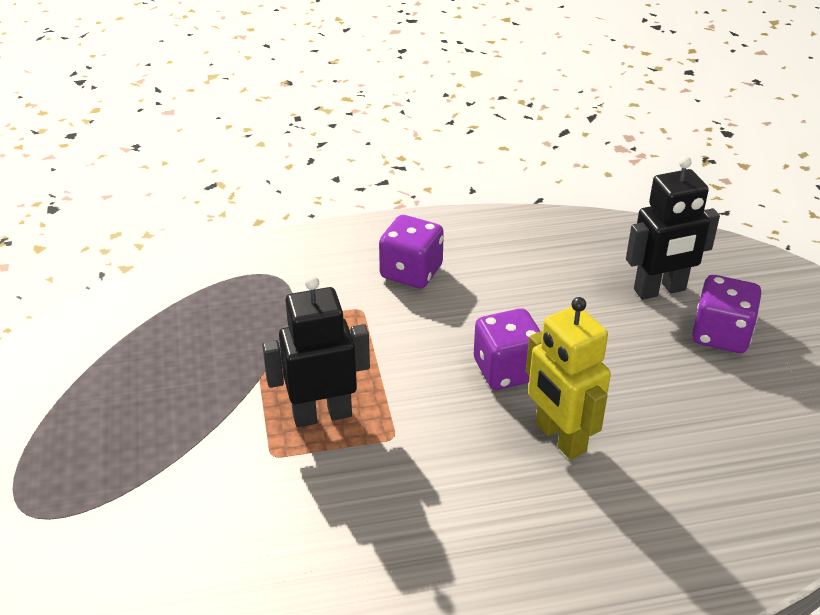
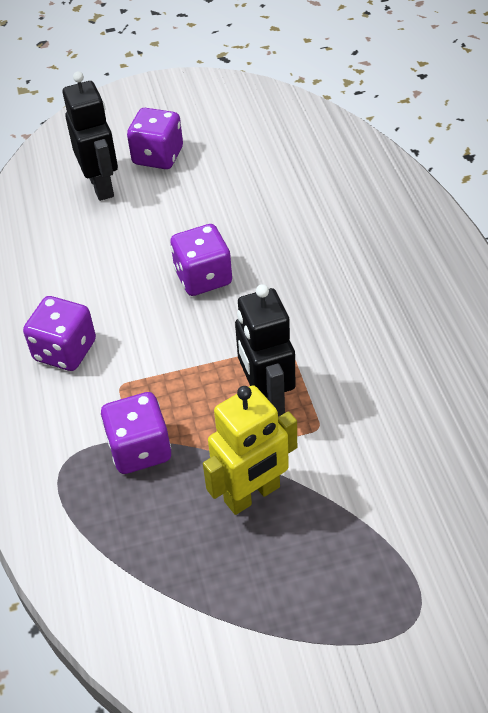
camera: 90 degrees left, 10 degrees up
(279, 322) = (140, 449): none -> purple dice
(560, 438) = (277, 246): yellow robot -> yellow robot (252, 495)

